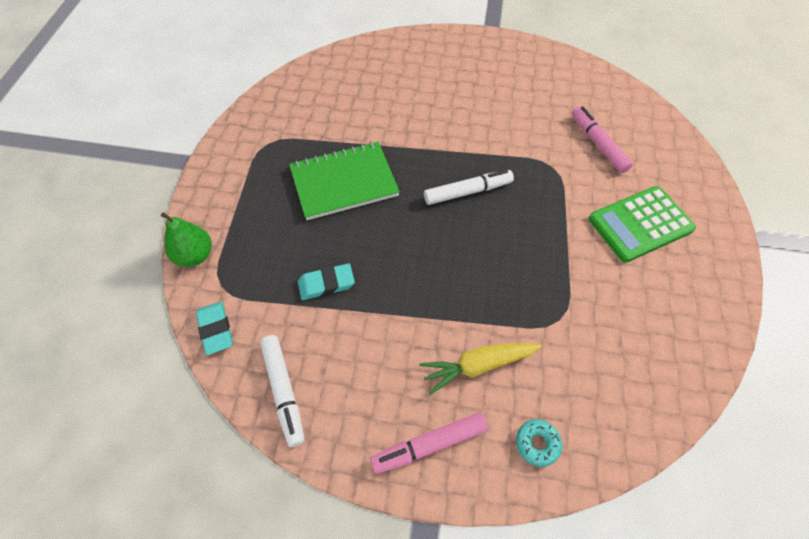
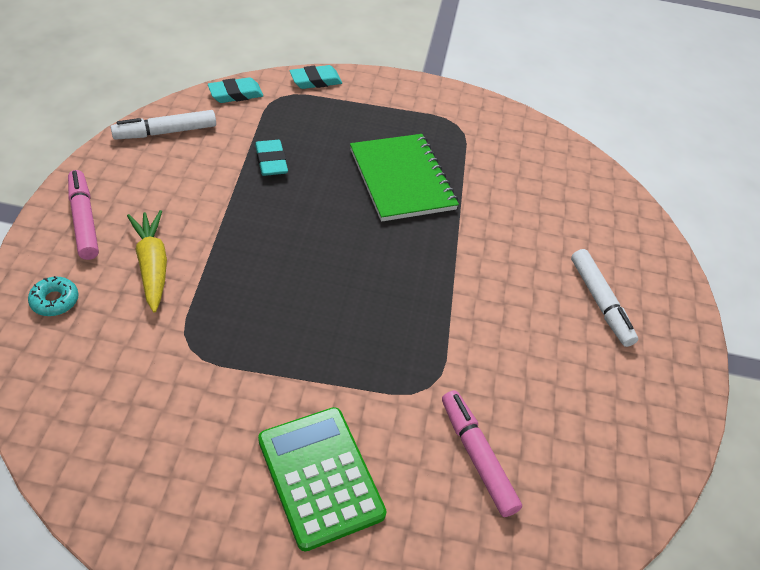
camera: 85 degrees right, 10 degrees down
(195, 255) = (315, 80): green pear -> turquoise eraser
(467, 192) = (385, 286): white marker -> white marker (600, 302)
(598, 144) = (477, 456): pink marker -> pink marker turned 90 degrees counterclockwise

